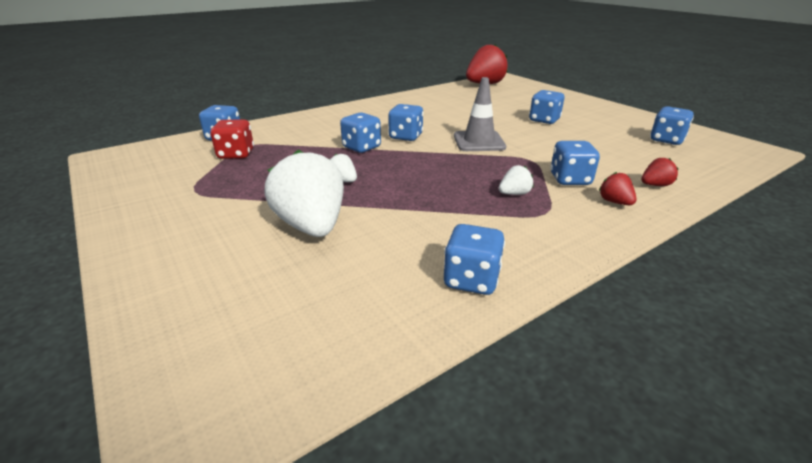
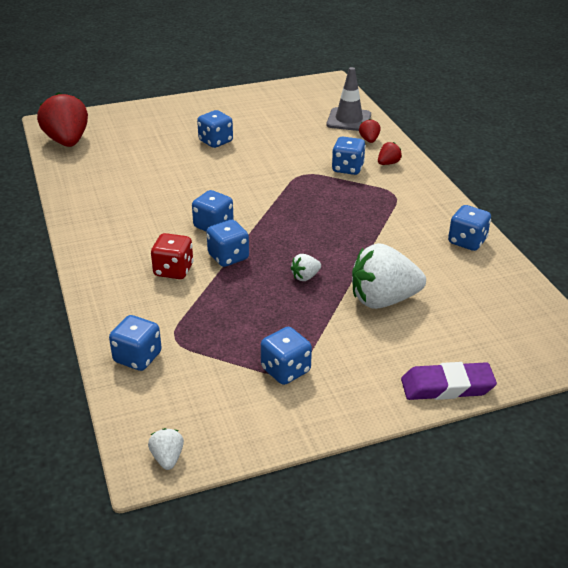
camera: 75 degrees left, 5 degrees up
(141, 284) = (447, 386): none -> purple eraser
(236, 154) = (202, 346): red dice -> red dice (173, 270)
(479, 142) = (250, 188): grey traffic cone -> grey traffic cone (349, 120)
(514, 194) = (361, 198): white strawberry -> white strawberry (167, 458)
(614, 202) = (388, 163): red strawberry -> red strawberry turned 150 degrees clockwise
(666, 140) = (294, 105): blue dice -> blue dice (285, 370)

